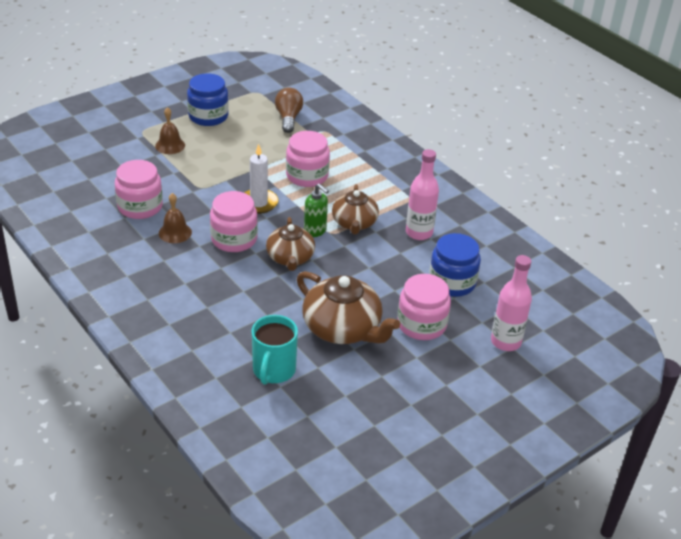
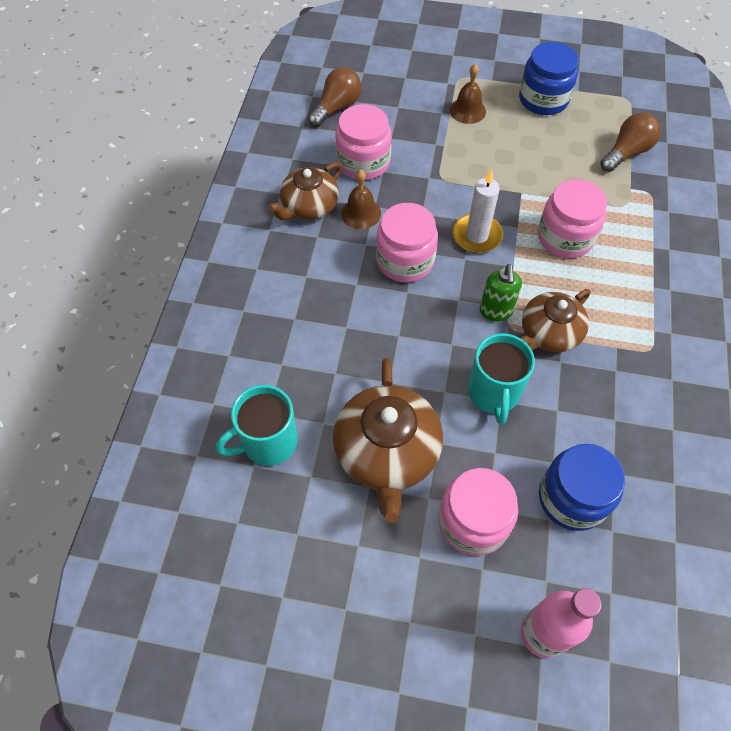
camera: 50 degrees right, 20 degrees up
(80, 188) = (337, 107): none -> brown light bulb
(290, 258) = (433, 324): brown teapot -> brown teapot (309, 206)
(361, 266) = (494, 393): none -> turquoise mug
(419, 233) = (609, 402): pink bottle -> none

